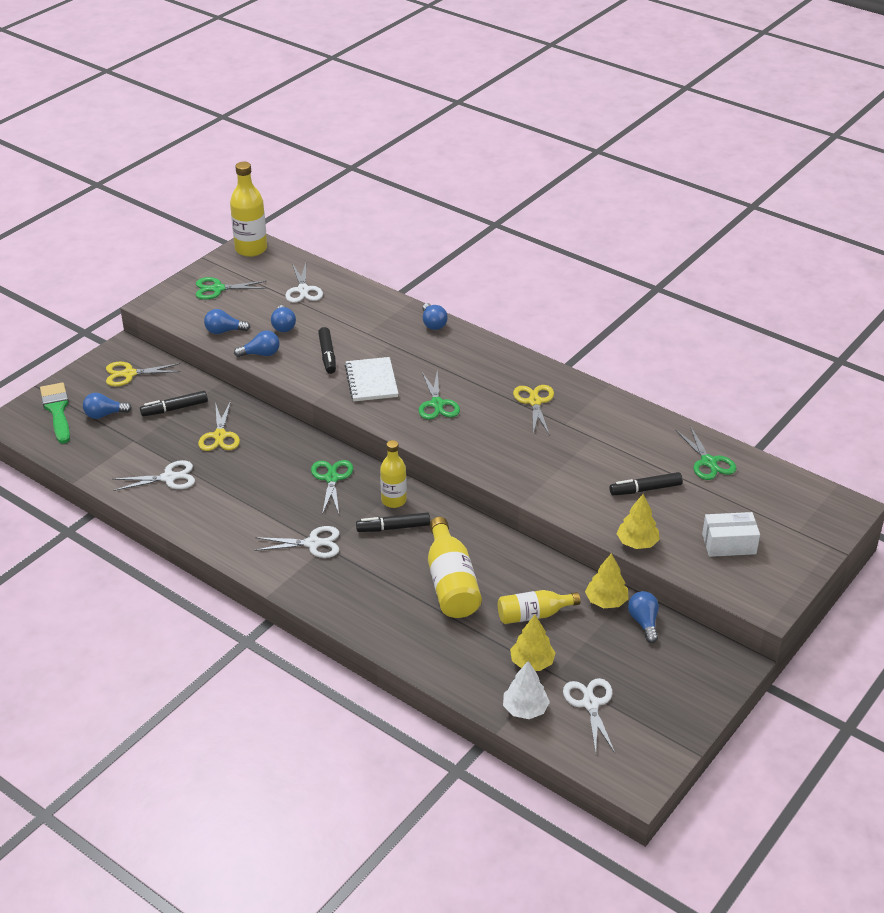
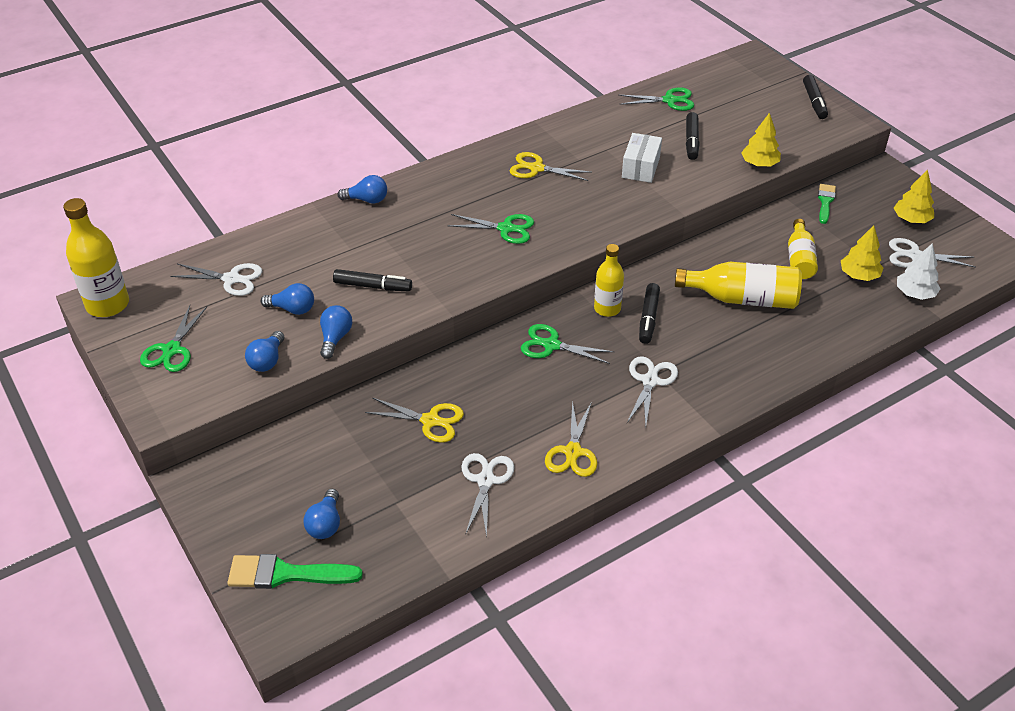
camera: 70 degrees left, 5 degrees up
(129, 374) = (253, 485): yellow scissors -> yellow scissors (573, 452)
(174, 409) = (354, 452): black marker -> black marker (814, 102)
(371, 381) = (440, 264): white notebook -> none
(606, 601) = (794, 214): yellow tree -> yellow tree (911, 219)
(644, 622) = (825, 202): blue light bulb -> green brush
(729, 544) = (776, 120): white box -> white box (640, 167)

